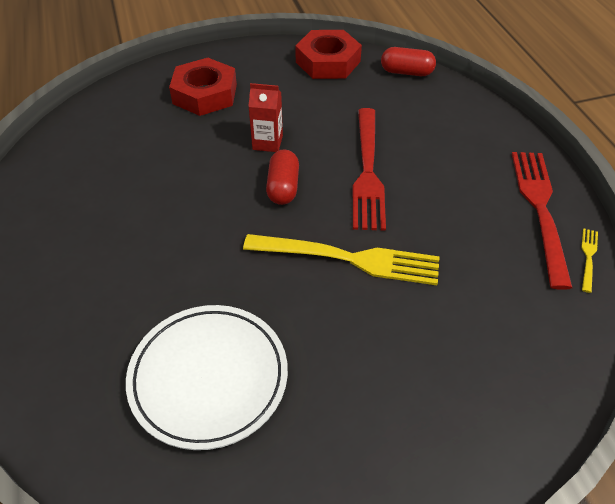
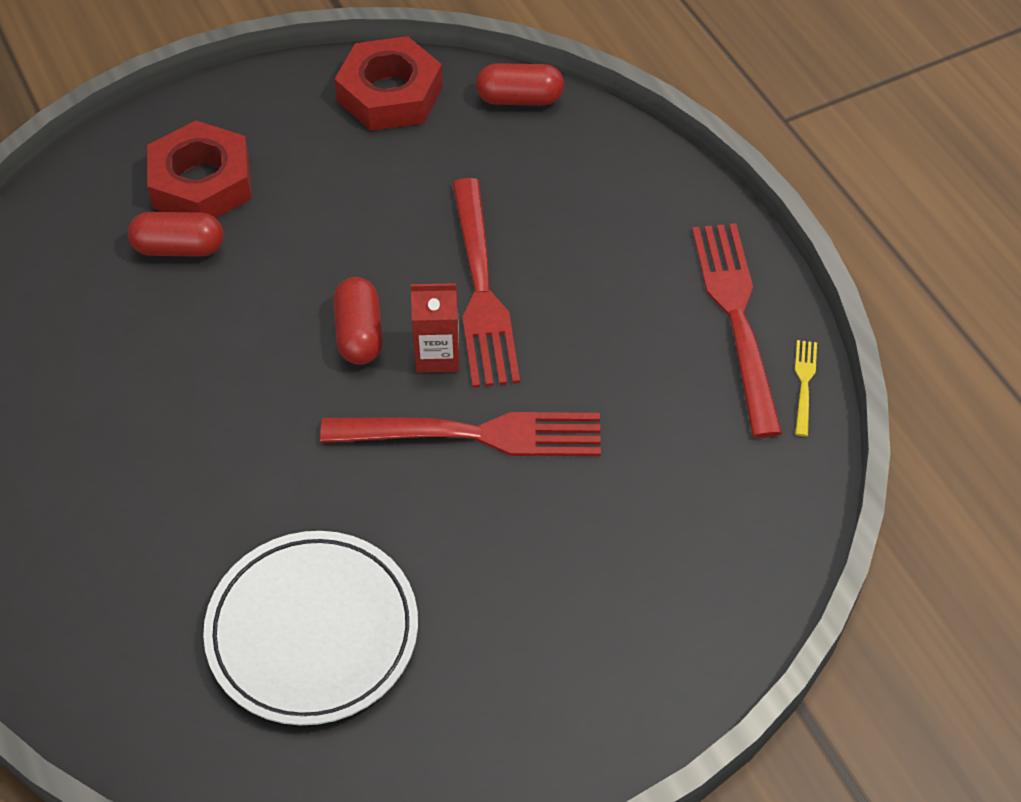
camera: 10 degrees left, 5 degrees up
(182, 126) = (179, 248): none -> red capsule
(267, 142) = (321, 259): red carton -> red carton (437, 355)
(349, 258) = (473, 434): yellow fork -> red fork

